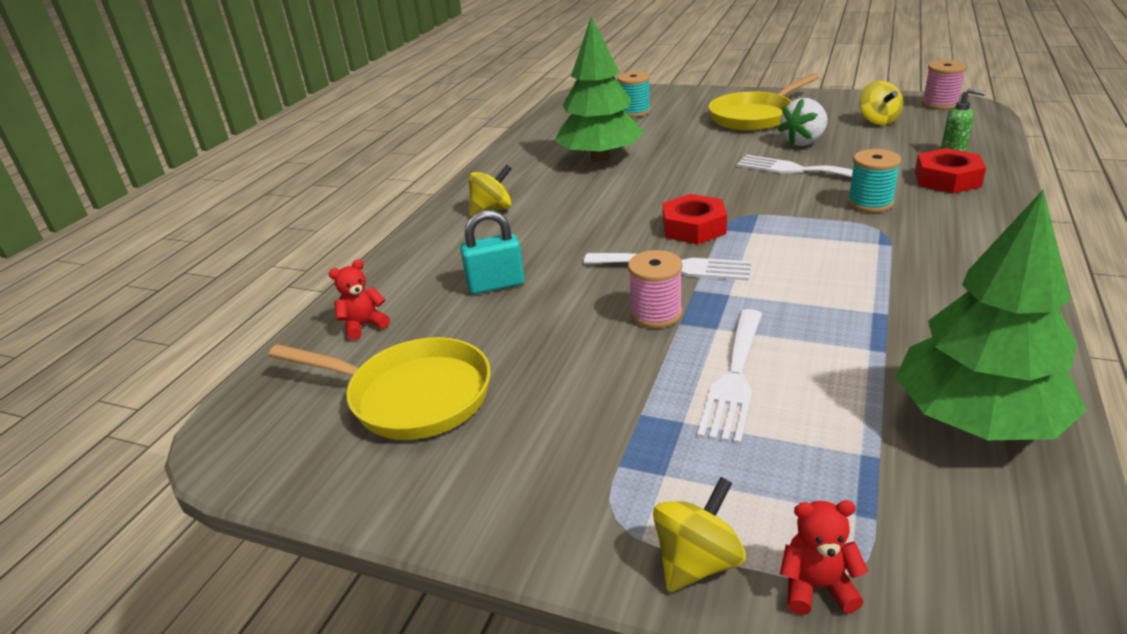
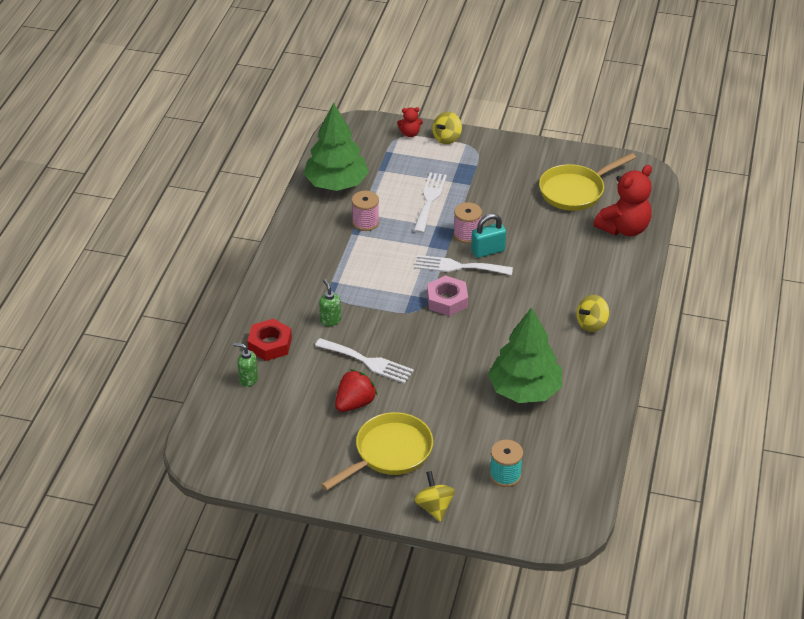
camera: 170 degrees right, 10 degrees up
(364, 325) = (624, 228): red teddy bear -> red teddy bear, size x2.09
(412, 396) = (575, 191): yellow pan -> yellow pan turned 45 degrees counterclockwise
(496, 285) = (561, 255): turquoise padlock -> turquoise padlock (488, 251)
(693, 227) = (447, 300): red nut -> pink nut
(804, 142) = (355, 403): white strawberry -> red strawberry
(870, 203) = (330, 320): turquoise spool -> green soap dispenser
(878, 121) = (284, 434): yellow spinning top -> yellow spinning top (434, 507)
(940, 104) = (219, 462): pink spool -> pink spool (365, 222)

